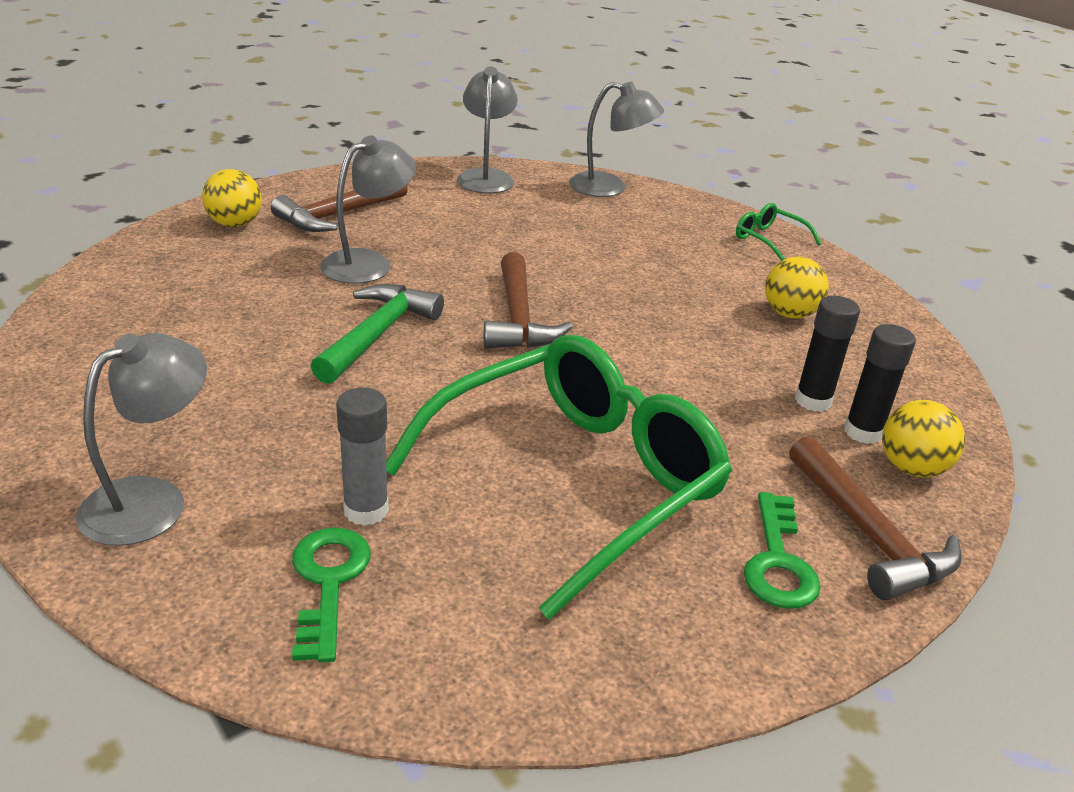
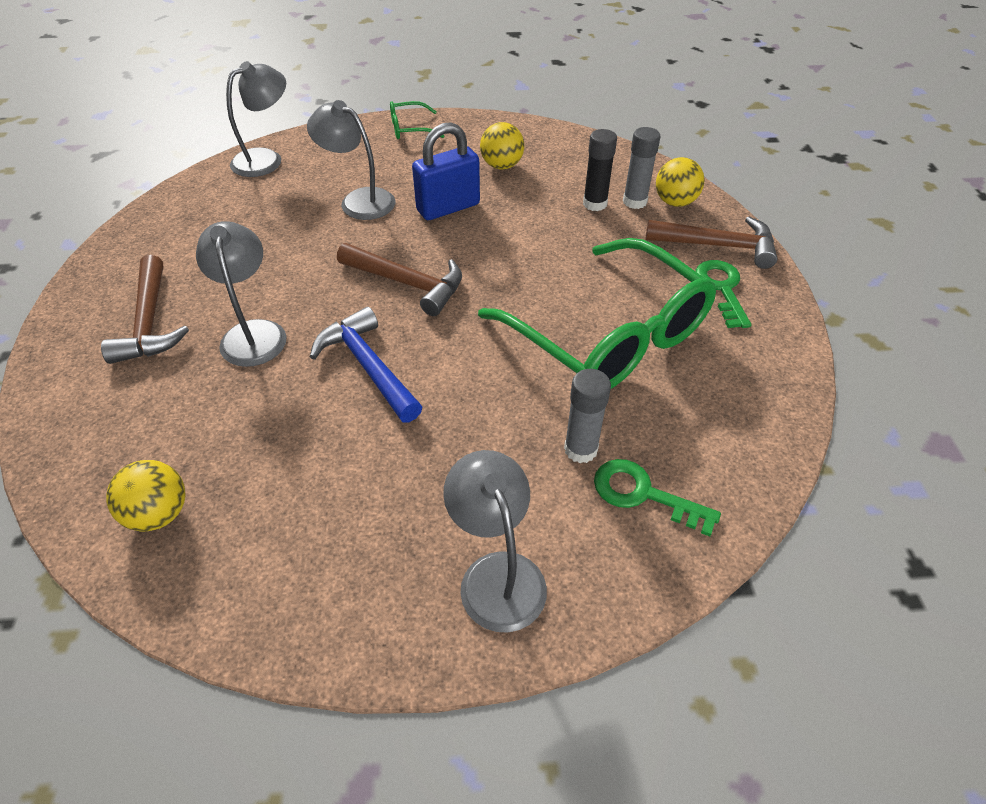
camera: 55 degrees left, 15 degrees up
(235, 224) = (92, 397): yellow ball -> yellow ball (159, 513)
(378, 334) = (368, 366): green hammer -> blue hammer
(486, 177) = (177, 211): grey lamp -> grey lamp (359, 200)
(576, 480) = (609, 336): green glasses -> green glasses turned 150 degrees clockwise
(668, 303) = (448, 207): none -> blue padlock
(778, 561) = (722, 289): green key -> green key turned 135 degrees counterclockwise
(863, 432) = (634, 202): black glue stick -> grey glue stick

